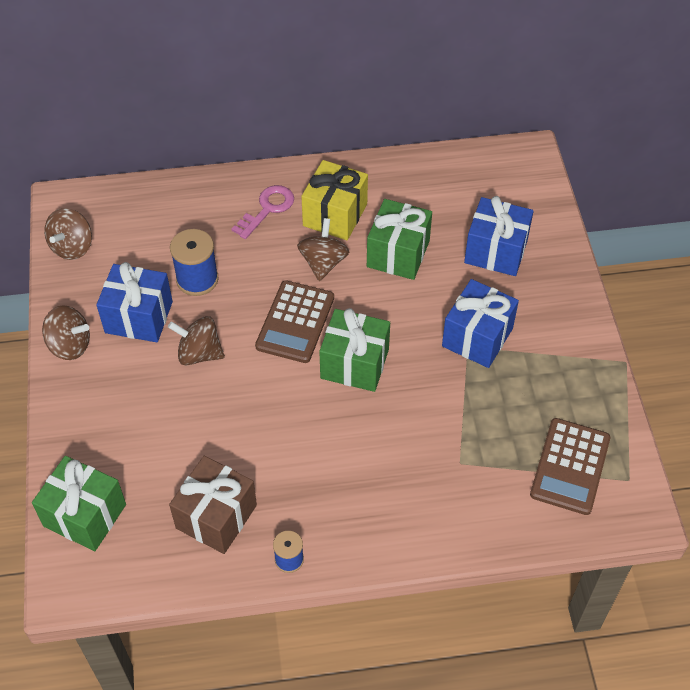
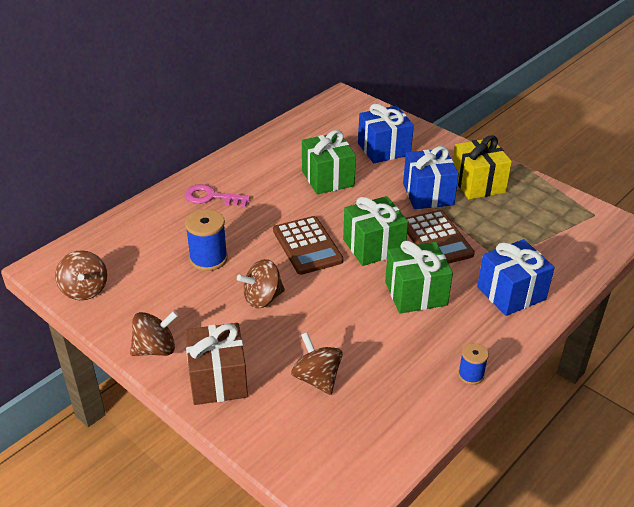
camera: 40 degrees left, 15 degrees down
(85, 515) = (298, 445): green gift -> green gift (416, 293)
(139, 317) = (191, 303): blue gift -> blue gift (511, 293)
(216, 516) = (393, 383): brown gift -> brown gift (218, 379)
(267, 209) = (211, 197): pink key -> pink key turned 75 degrees counterclockwise
(323, 263) = (286, 206): brown spinning top -> brown spinning top (317, 378)
(335, 215) = (262, 179): yellow gift -> yellow gift (478, 184)
(570, 466) = (558, 226): brown calculator -> brown calculator (436, 239)

